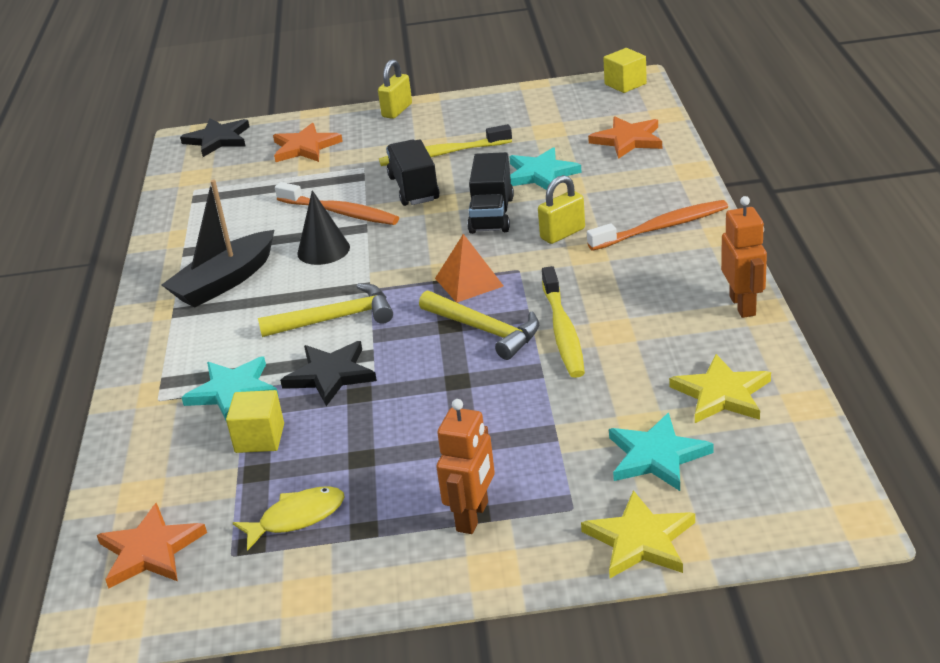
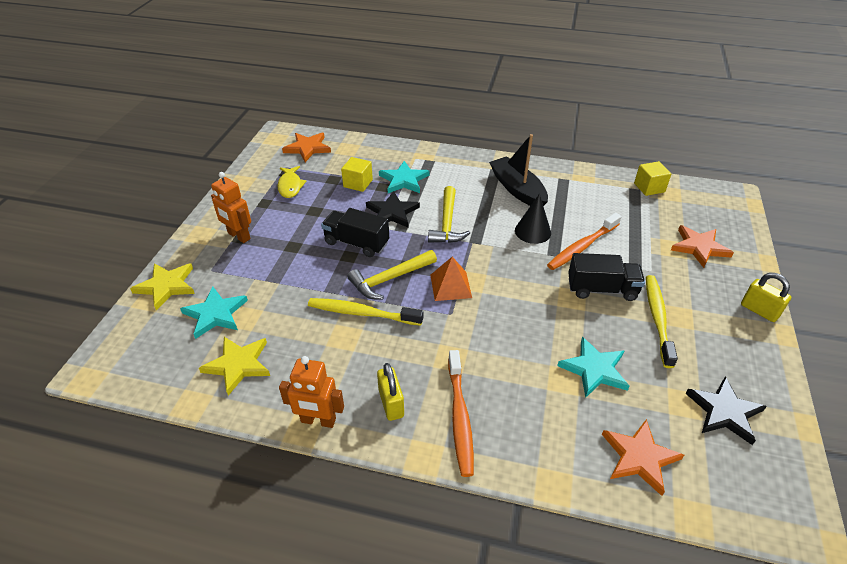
camera: 105 degrees right, 10 degrees up
(218, 139) = (728, 209): black star -> black star (724, 412)
(491, 215) = (538, 321): black truck -> black truck (356, 243)
(562, 234) = (486, 352): yellow padlock -> yellow padlock (391, 403)
(625, 84) = (790, 511): yellow cube -> yellow cube (649, 187)

